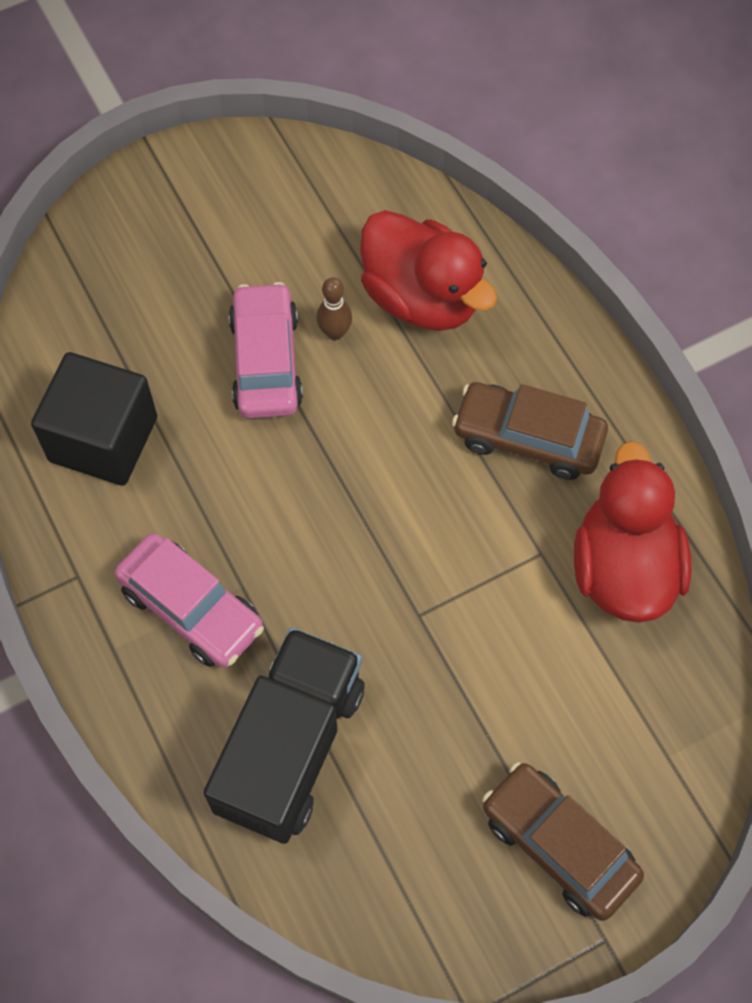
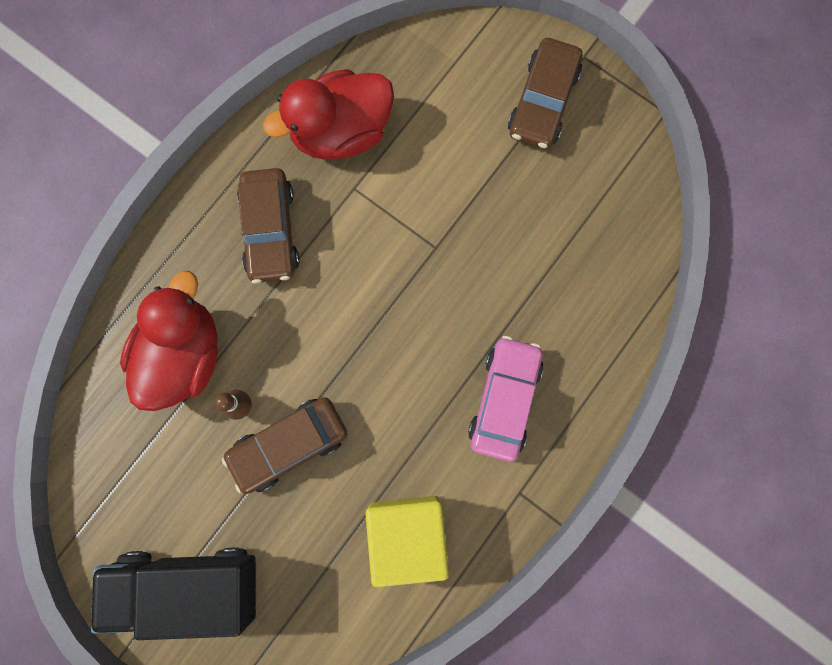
camera: 115 degrees left, 15 degrees up
(103, 439) = (407, 534): black cube -> yellow cube
(266, 361) = (289, 445): pink car -> brown car
(290, 747) = (565, 287): black truck -> black truck (189, 585)

